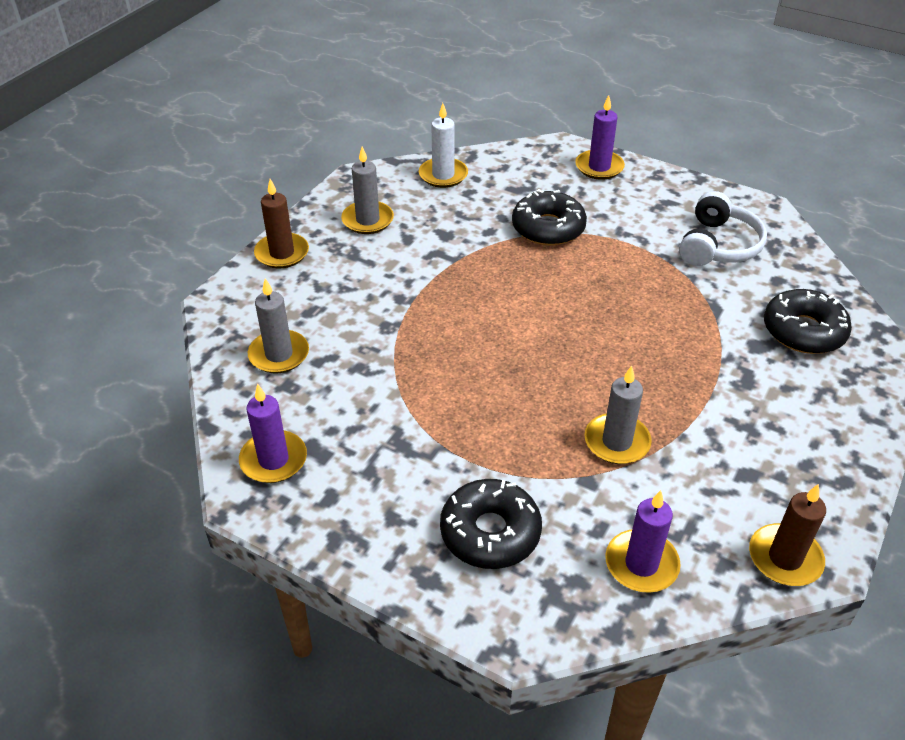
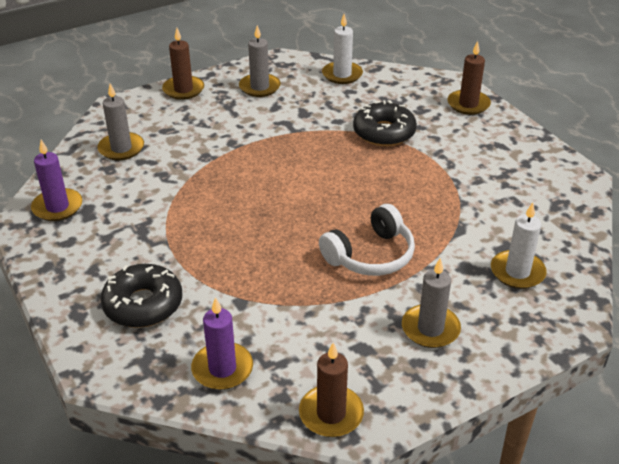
camera: 30 degrees right, 5 degrees down
(599, 167) = (468, 104): purple candle -> brown candle
(617, 442) = (287, 287): grey candle -> grey candle (430, 329)
(718, 245) = (509, 188): white headphones -> white headphones (370, 255)
(803, 331) = (517, 272): black donut -> white candle

